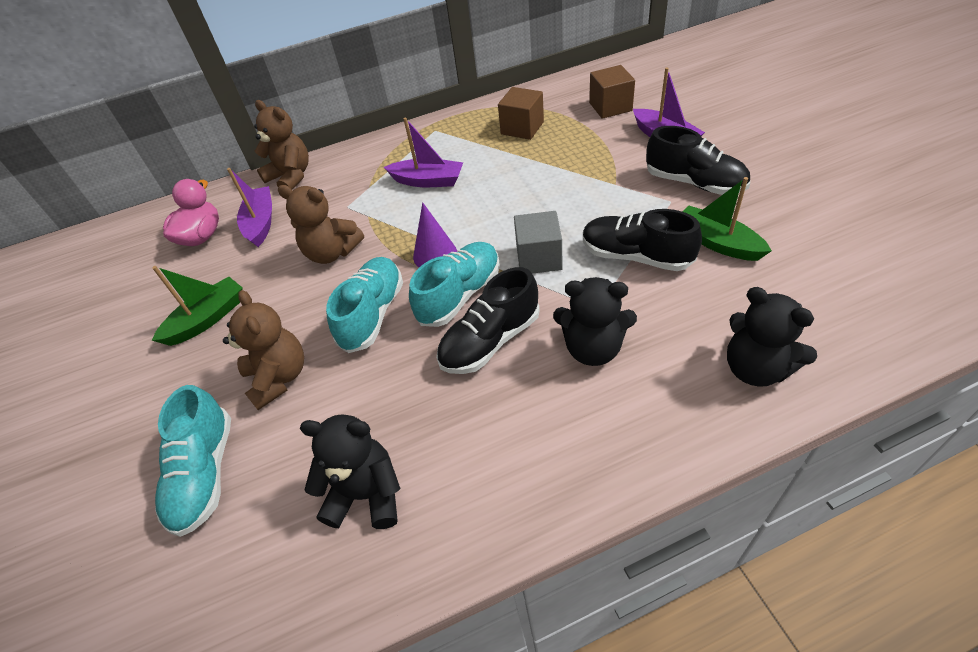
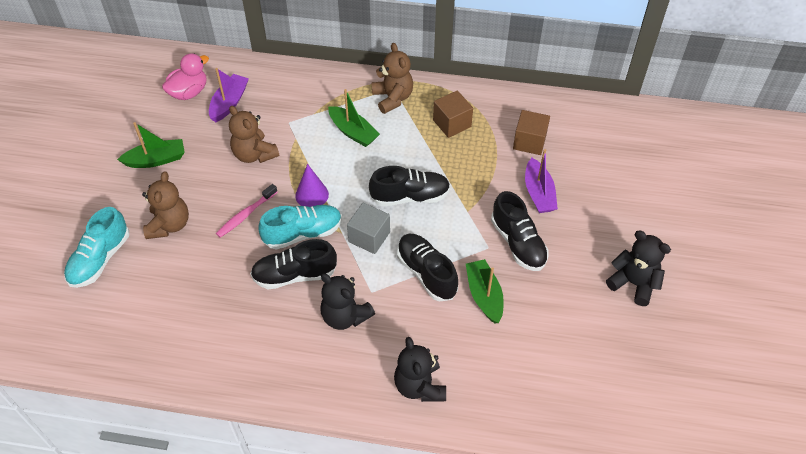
camera: 25 degrees right, 5 degrees up
(291, 176) = (272, 73): brown teddy bear -> brown teddy bear (392, 98)
(366, 494) = (167, 321): black teddy bear -> black teddy bear (633, 283)
(372, 314) = (245, 215): turquoise shoe -> pink toothbrush
(427, 181) = (353, 132): purple boat -> green boat
(544, 202) = (410, 196): none -> black shoe

